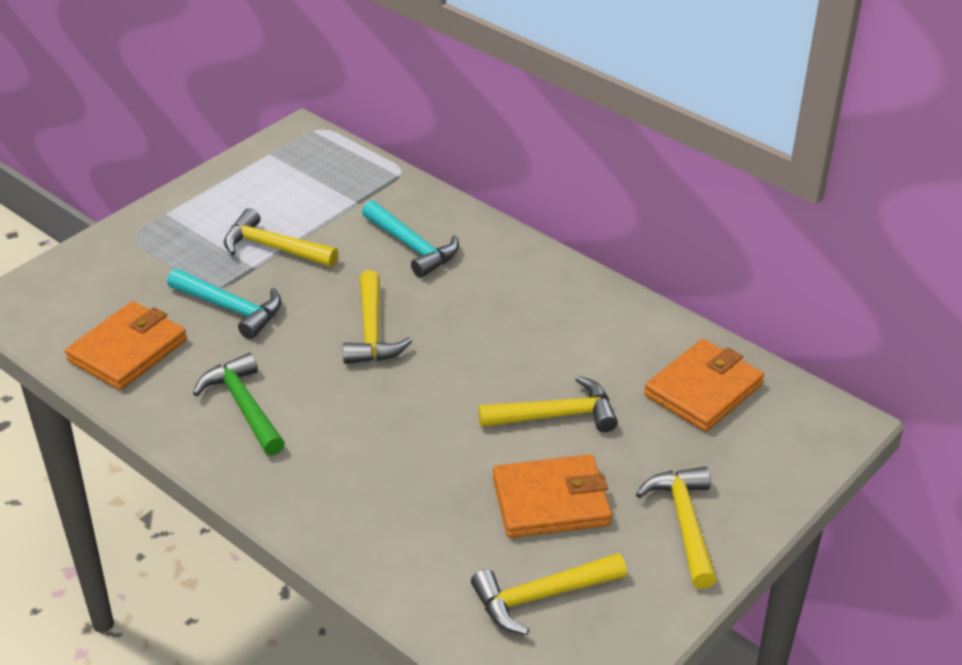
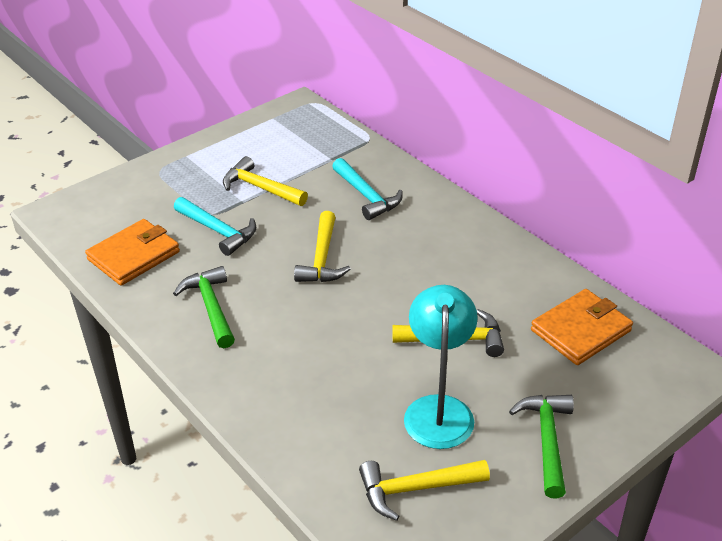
camera: 10 degrees right, 0 degrees up
(551, 501) = (438, 409): orange wallet -> turquoise lamp
(684, 523) = (547, 440): yellow hammer -> green hammer

